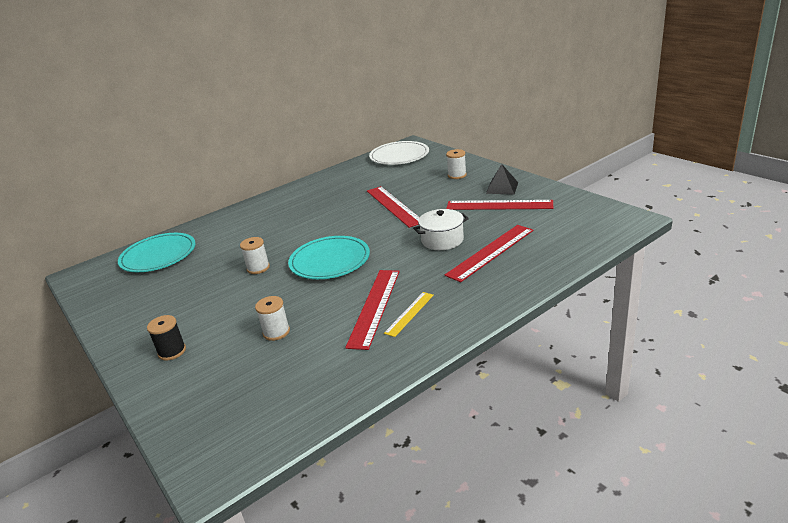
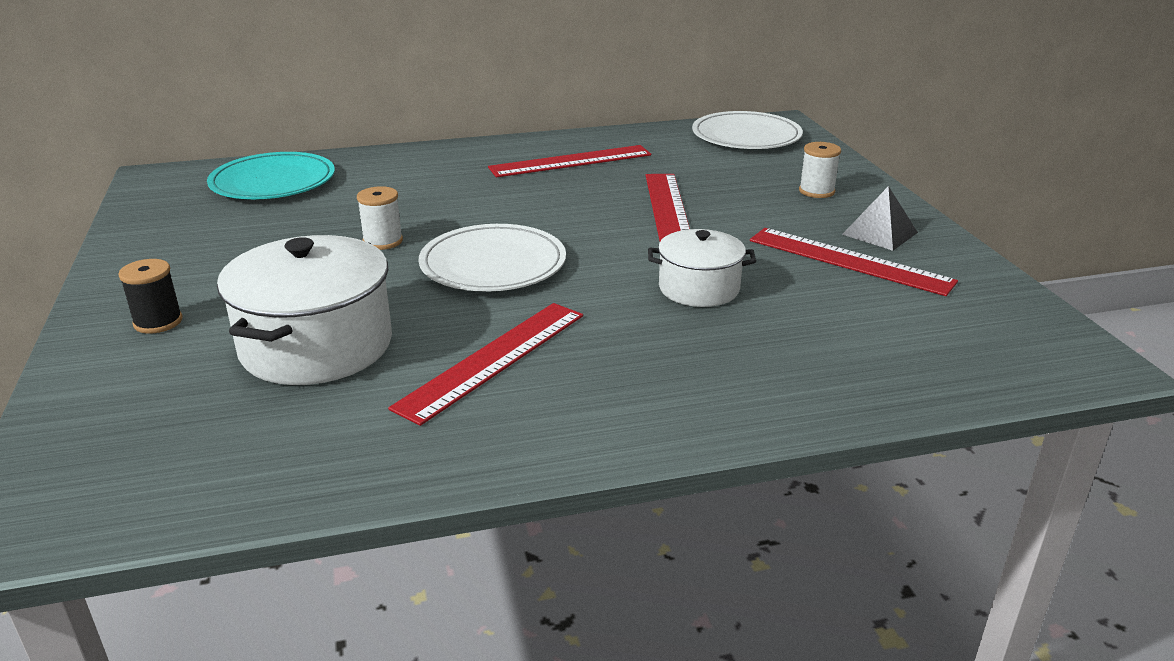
camera: 20 degrees right, 0 degrees up
(276, 332) = (316, 346): white spool -> white pot
(330, 261) = (493, 264): turquoise plate -> white plate
(409, 313) = (537, 391): yellow ruler -> none
(490, 252) = (765, 335): red ruler -> red ruler (570, 161)

